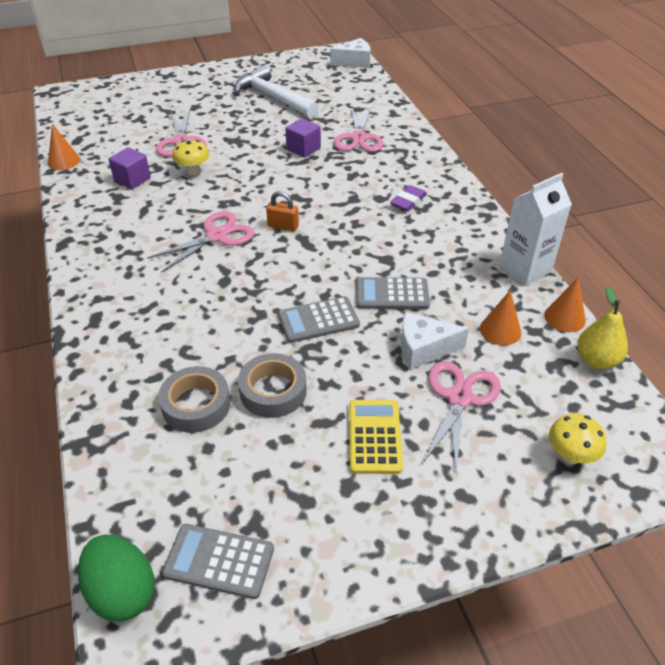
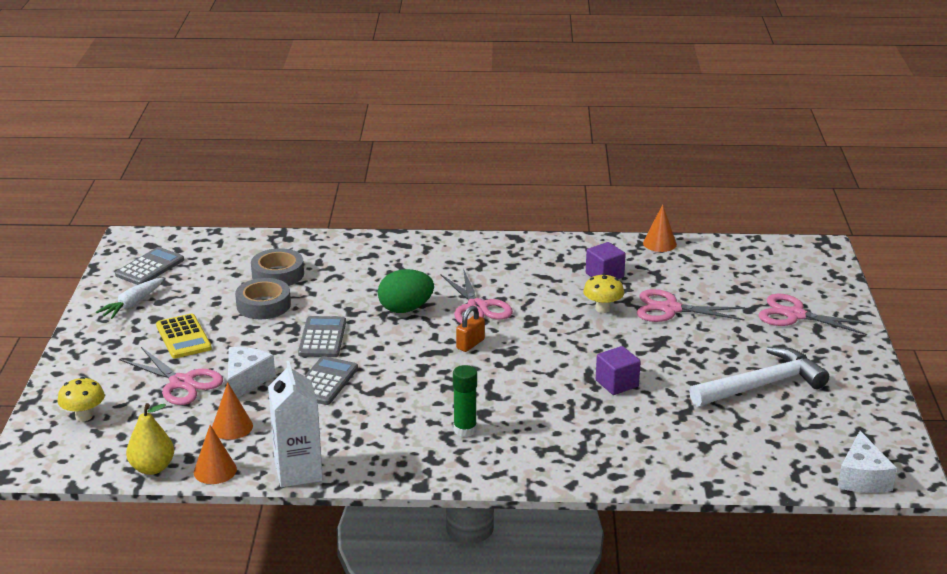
camera: 110 degrees right, 15 degrees down
(122, 592) = (162, 238): green egg -> green egg (405, 309)
(325, 530) = (133, 304): none -> white carrot
(358, 138) = (624, 428): pink scissors -> pink scissors (795, 315)
(375, 436) = (183, 337): yellow calculator -> yellow calculator turned 45 degrees clockwise
(408, 201) = (465, 430): purple eraser -> green glue stick

